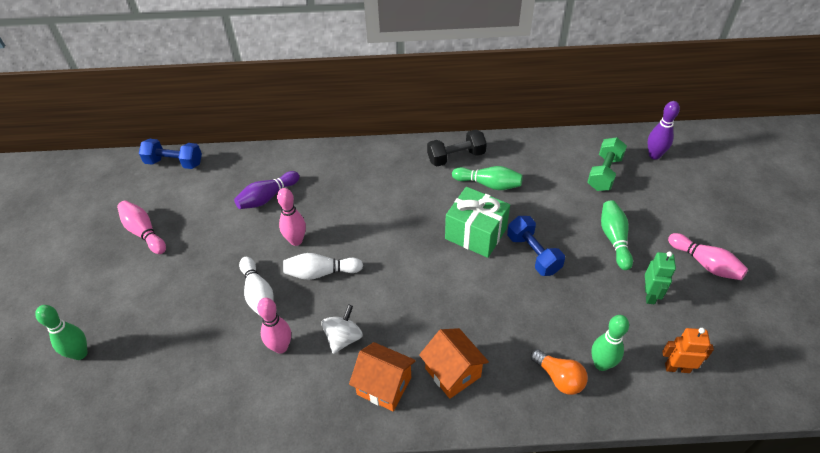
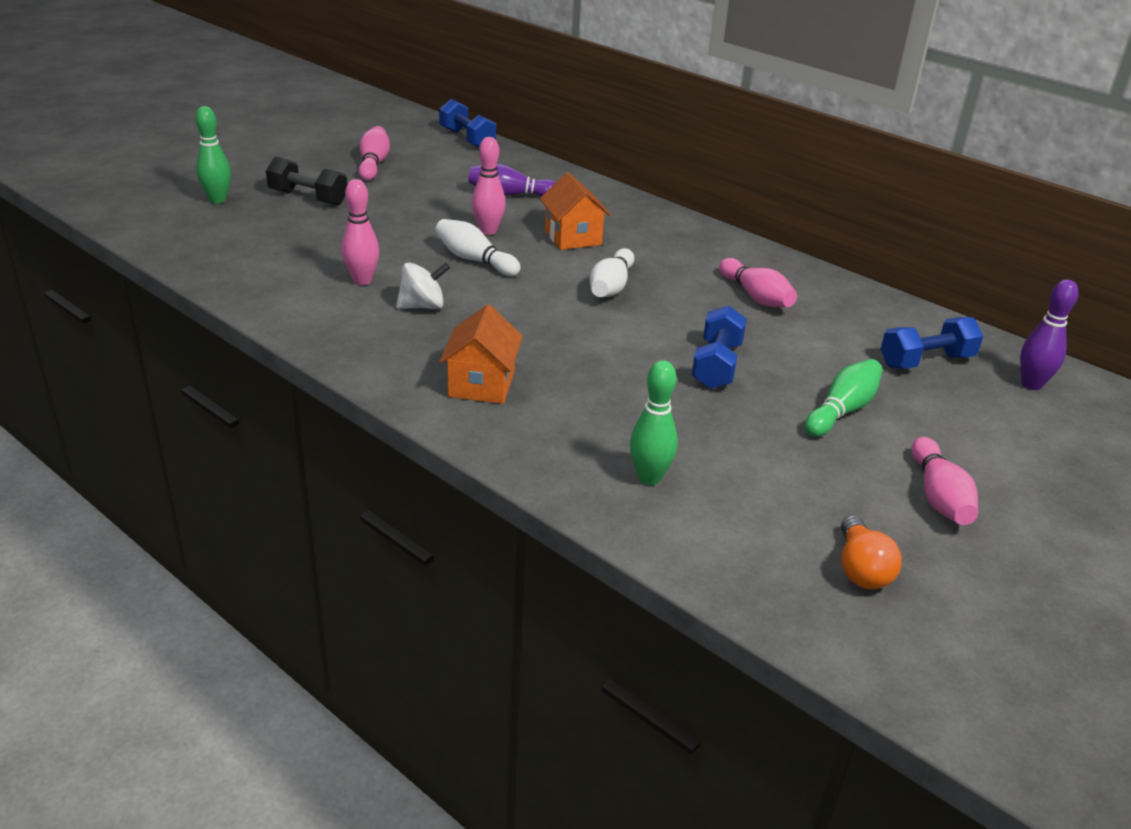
camera: 40 degrees right, 15 degrees down
(258, 294) = (399, 242): white bowling pin -> white bowling pin (611, 287)
(384, 386) = (405, 353): orange house -> orange house (573, 237)
(456, 157) = (752, 262): black dumbbell -> black dumbbell (308, 198)
(475, 234) = (676, 319): green gift -> none
(489, 184) = (756, 296): green bowling pin -> pink bowling pin
(559, 378) = (583, 456): orange light bulb -> orange light bulb (861, 569)
(604, 173) = (926, 361): green dumbbell -> blue dumbbell
(650, 295) = (809, 472): green robot -> none
(677, 368) = (739, 538): orange robot -> none

